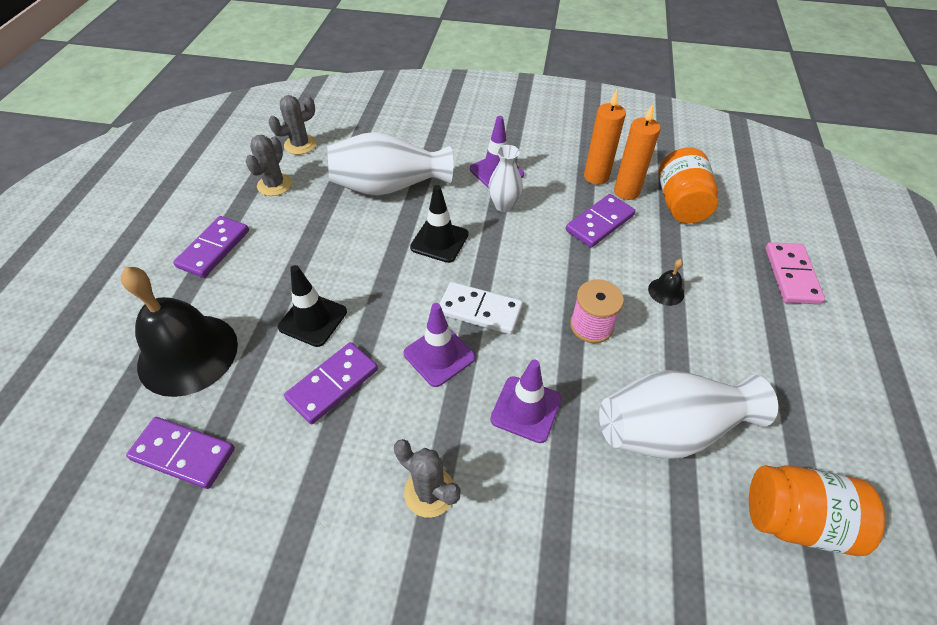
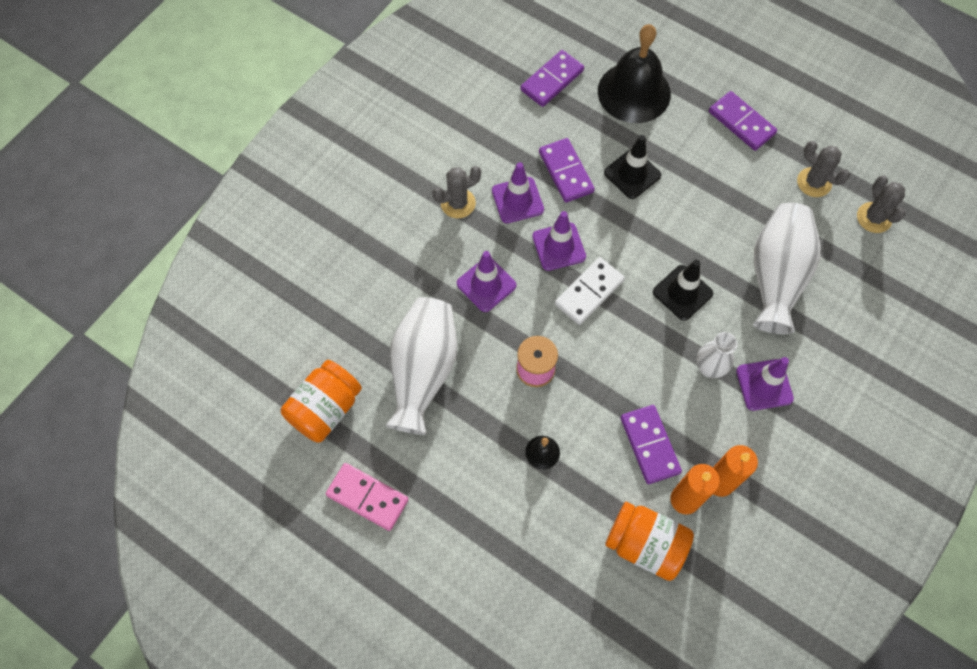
camera: 115 degrees right, 15 degrees up
(395, 421) = (517, 200): none -> purple traffic cone
(791, 275) = (508, 583): pink domino -> pink domino (367, 497)

